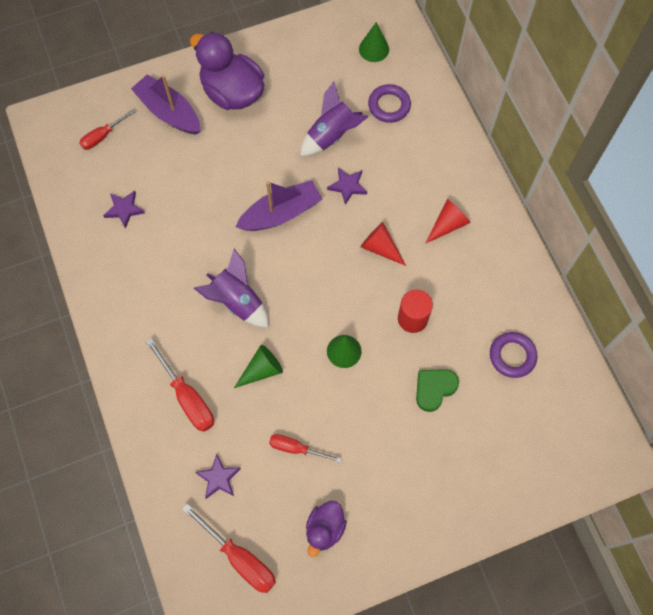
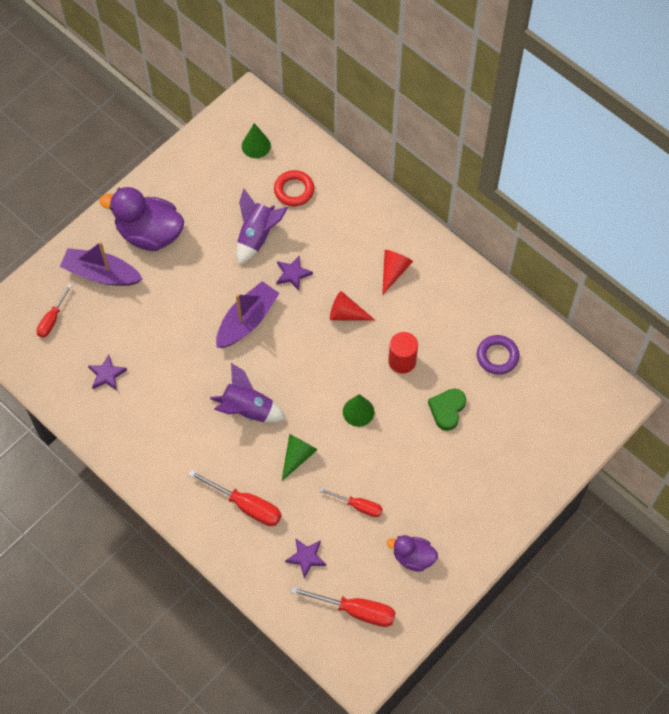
camera: 25 degrees left, 5 degrees down
(296, 448) = (358, 506): red screwdriver -> red screwdriver turned 150 degrees counterclockwise
(325, 529) = (413, 557): purple duck -> purple duck turned 105 degrees clockwise
(389, 106) = (294, 190): purple ring -> red ring

